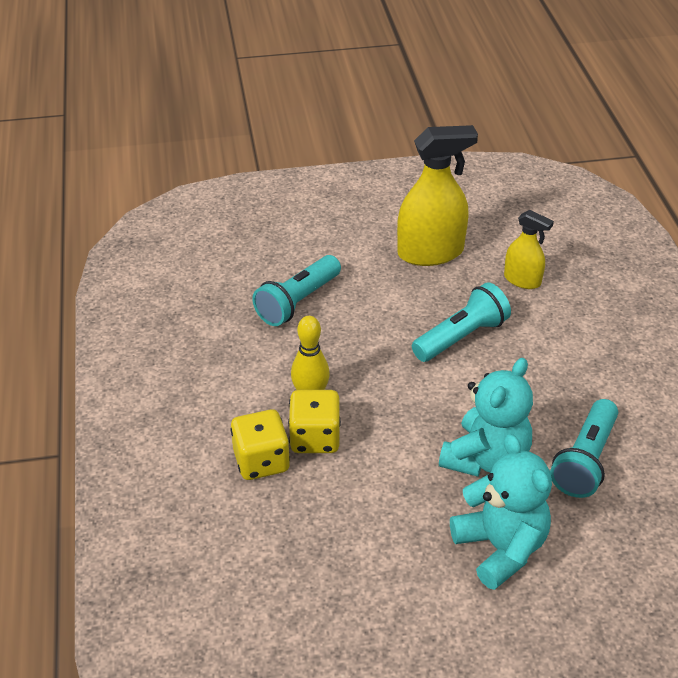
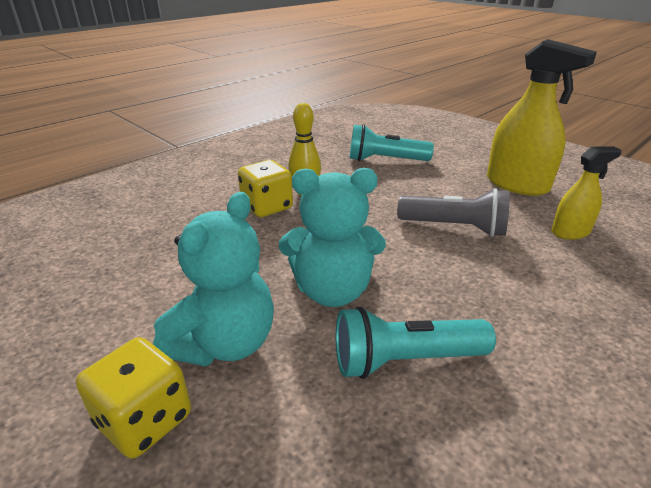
camera: 55 degrees right, 10 degrees down
(261, 461) = (224, 197): yellow dice -> yellow dice (145, 420)
(461, 337) = (455, 227): turquoise flashlight -> grey flashlight
(522, 280) = (570, 232): yellow spray bottle -> yellow spray bottle turned 105 degrees counterclockwise

